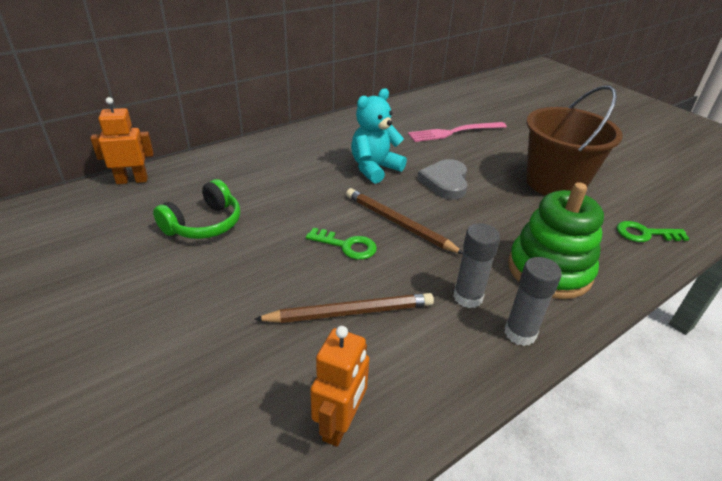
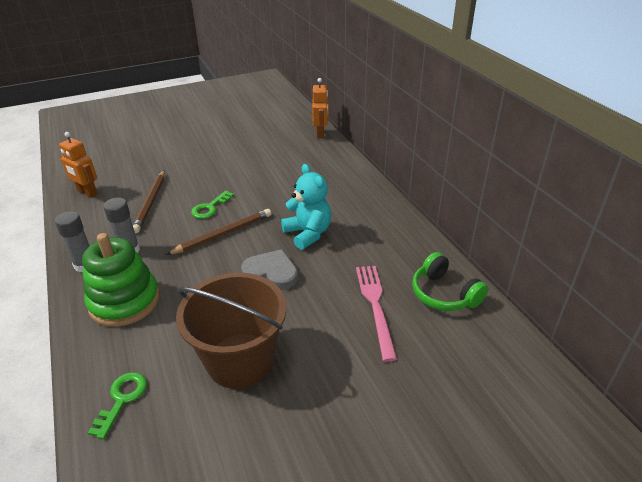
camera: 105 degrees right, 0 degrees up
(204, 224) = (260, 158): green headphones -> green headphones (444, 294)

